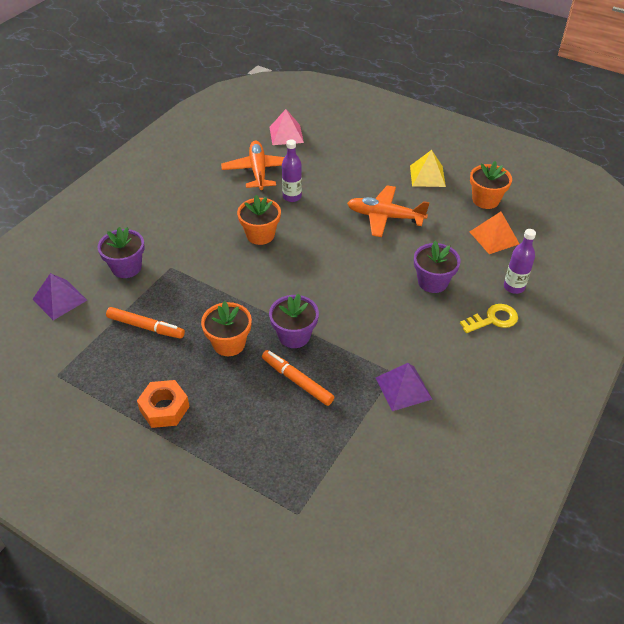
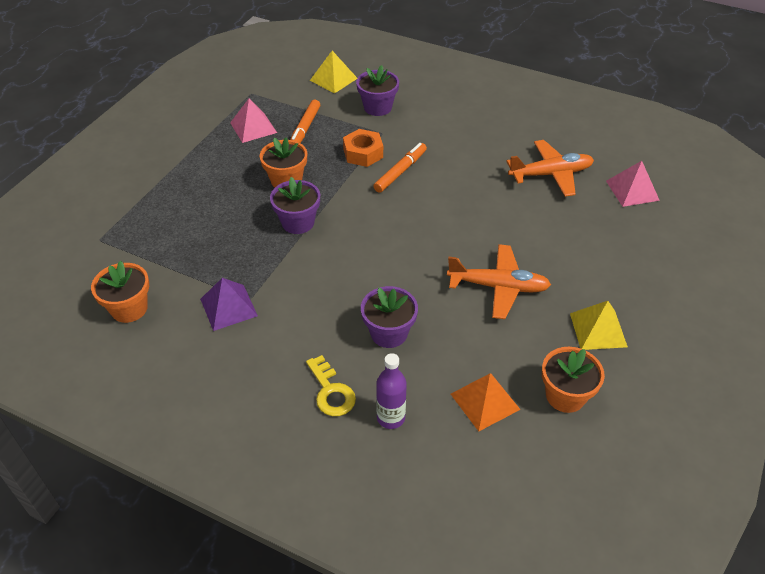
camera: 85 degrees right, 0 degrees up
(60, 299) = (333, 79): purple pyramid -> yellow pyramid
(127, 372) = (253, 127): none -> pink pyramid
(164, 408) = (214, 152): orange nut -> orange nut (363, 153)
(260, 235) = (441, 186): orange flower pot -> orange flower pot (129, 308)
(292, 197) = (512, 204): purple bottle -> none
(297, 381) = (240, 229): orange marker -> orange marker (400, 172)
(385, 217) = (498, 287): orange plane -> orange plane turned 90 degrees clockwise

